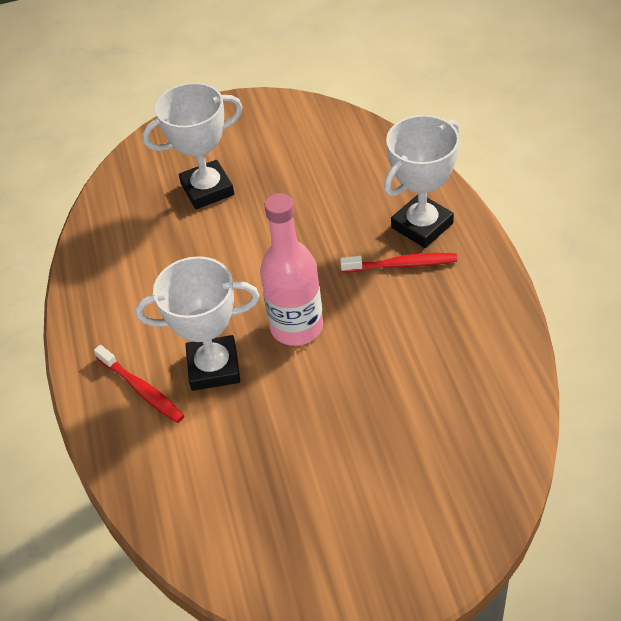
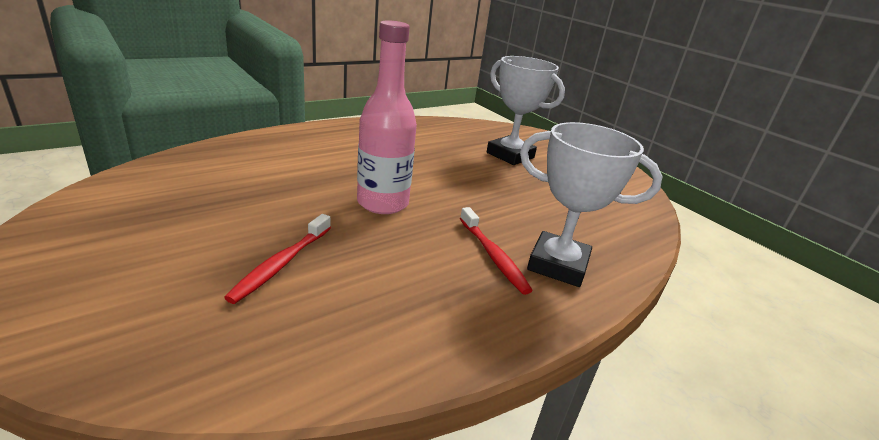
camera: 60 degrees right, 20 degrees down
(142, 389) = (299, 147): red toothbrush -> red toothbrush (281, 264)
(214, 367) = (326, 171): white trophy -> none

